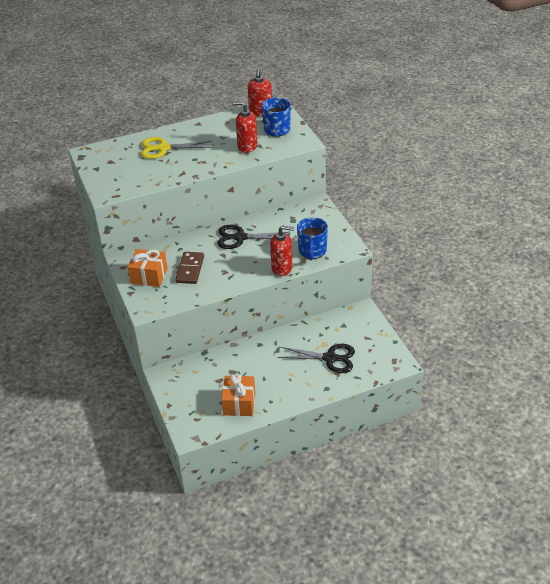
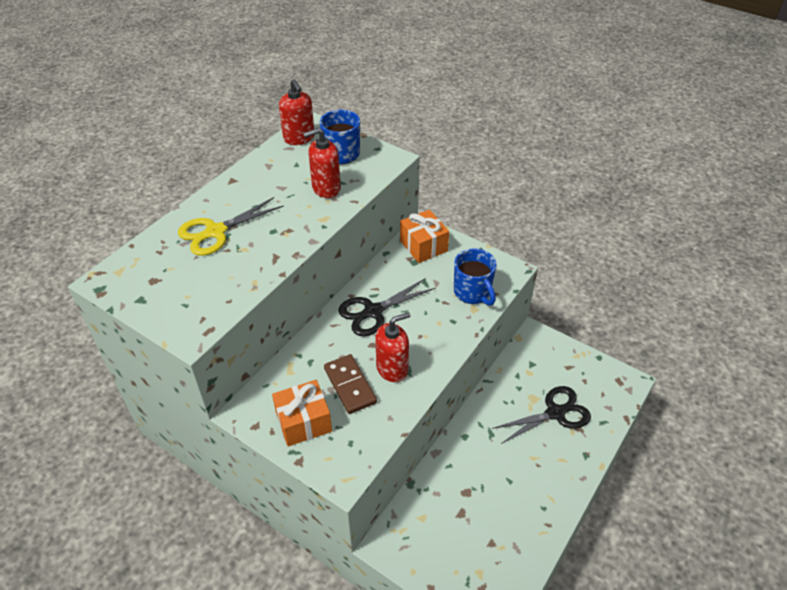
camera: 35 degrees left, 5 degrees up
(239, 403) = (512, 532): orange gift -> orange gift (423, 246)
(282, 268) = (459, 330): red soap dispenser -> red soap dispenser (392, 368)

